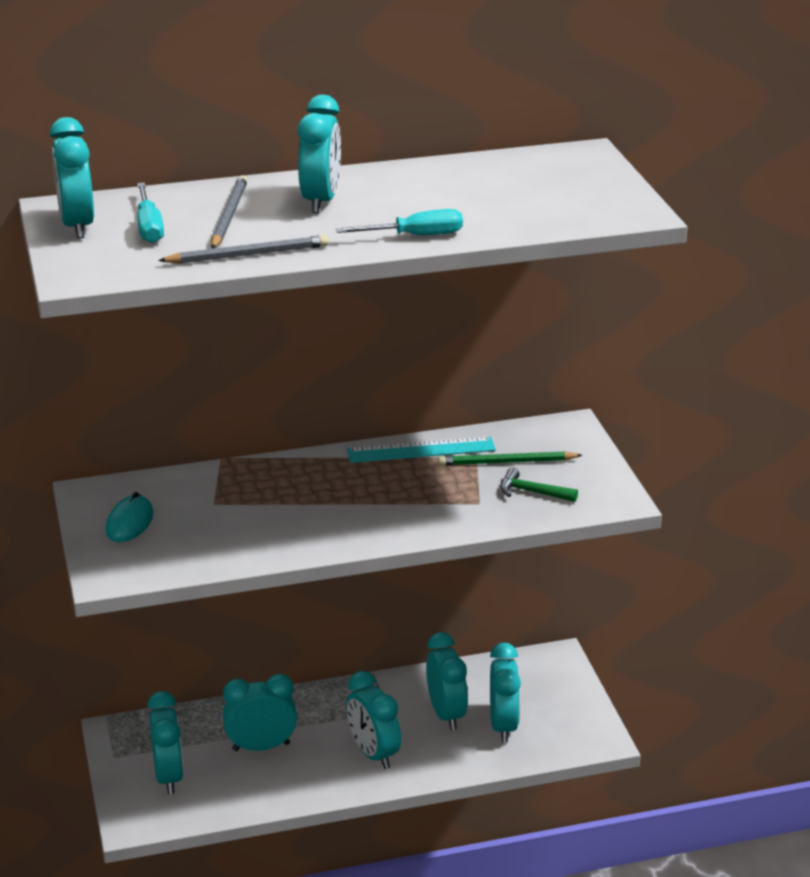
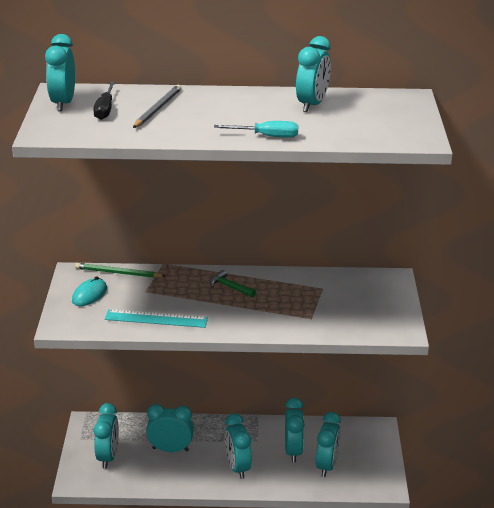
camera: 15 degrees right, 0 degrees up
(149, 227) = (105, 109): turquoise screwdriver -> black screwdriver
(247, 255) = (154, 134): grey pencil -> none
(321, 201) = (220, 106): turquoise clock -> turquoise clock (312, 105)
(421, 450) = (289, 278): turquoise ruler -> turquoise ruler (156, 319)
(507, 462) = (341, 295): green pencil -> green pencil (118, 273)
(532, 492) = (349, 317): green hammer -> green hammer (230, 287)

